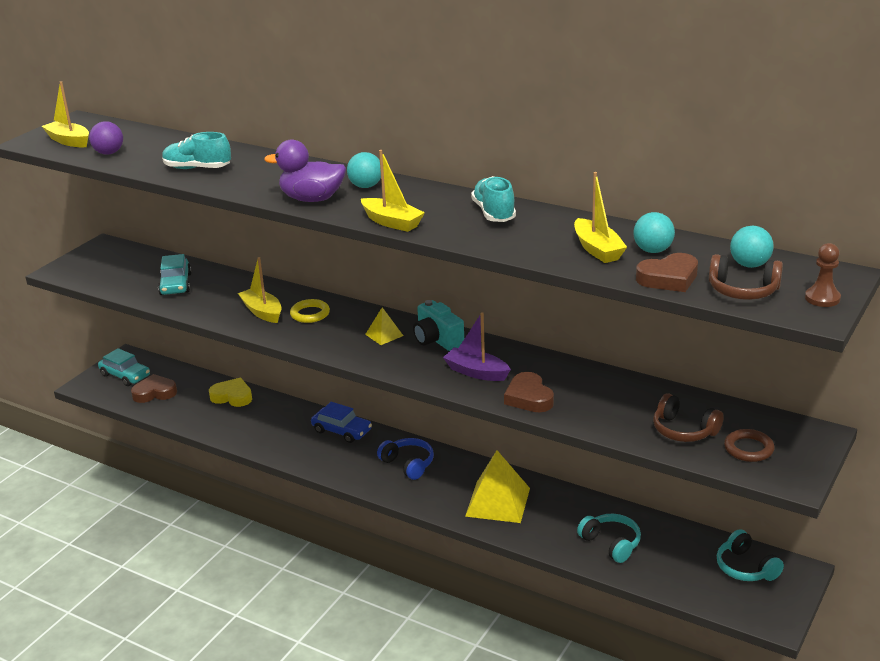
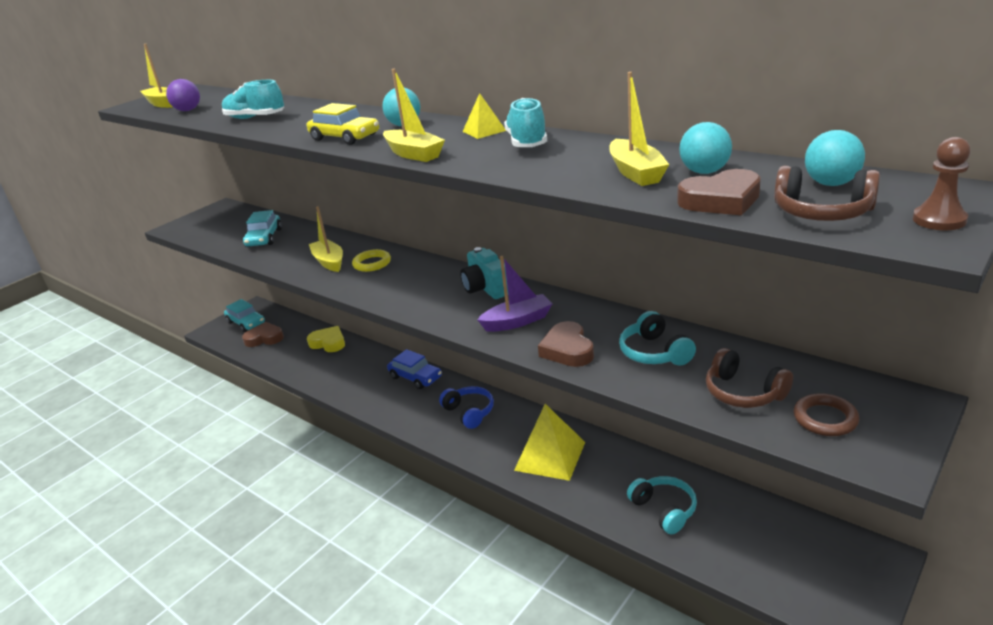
camera: 10 degrees right, 0 degrees up
(312, 199) = (345, 137): purple duck -> yellow car
(384, 335) = (435, 283): yellow pyramid -> yellow pyramid (484, 131)
(476, 372) = (517, 321): purple boat -> purple boat turned 120 degrees clockwise
(745, 568) = (818, 549): turquoise headphones -> turquoise headphones (654, 353)

